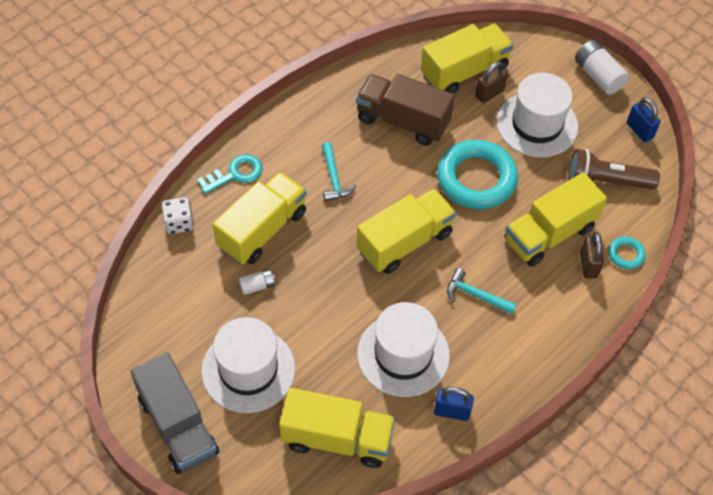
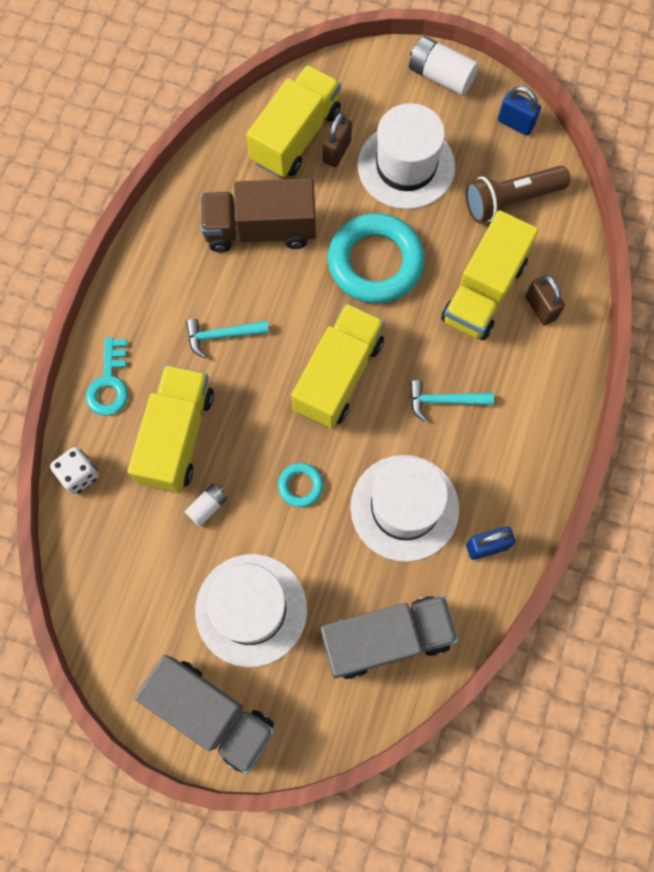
camera: 25 degrees left, 15 degrees up
(235, 174) = (109, 383): turquoise key -> turquoise key turned 150 degrees clockwise
(334, 178) = (222, 336): turquoise hammer -> turquoise hammer turned 120 degrees clockwise
(337, 438) = (386, 639): yellow truck -> grey truck
(626, 255) = (572, 278): turquoise ring -> turquoise ring (300, 486)

